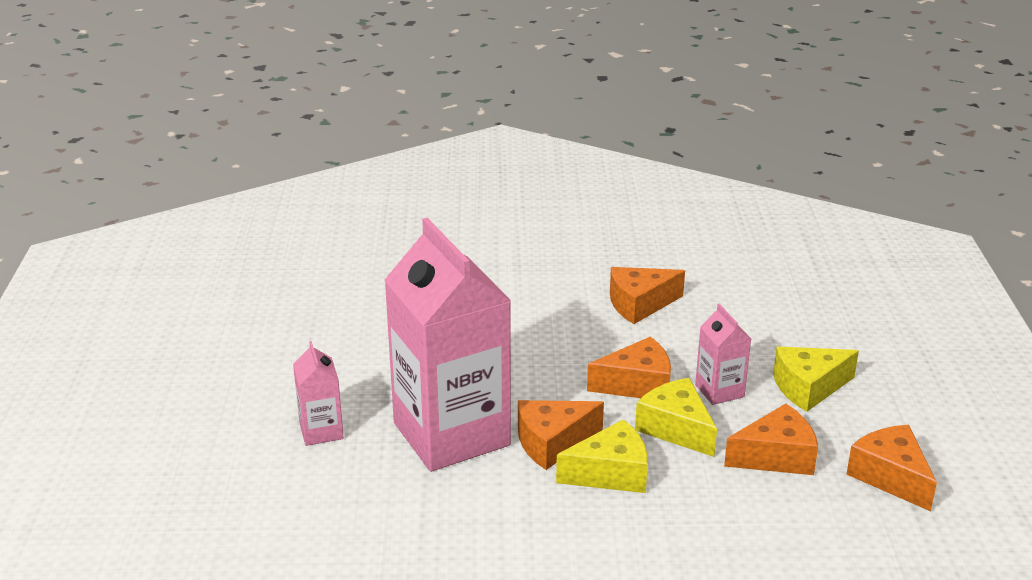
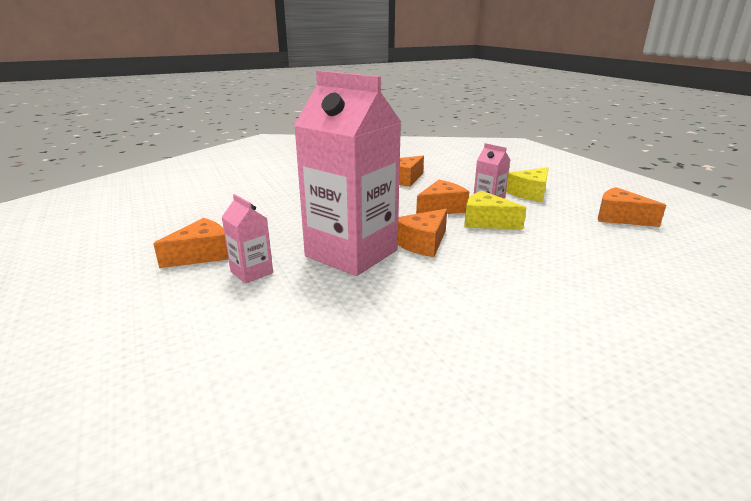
camera: 25 degrees left, 5 degrees down
(611, 473) = (475, 249): yellow cheese -> none
(776, 456) = (554, 222): orange cheese -> orange cheese (202, 255)

